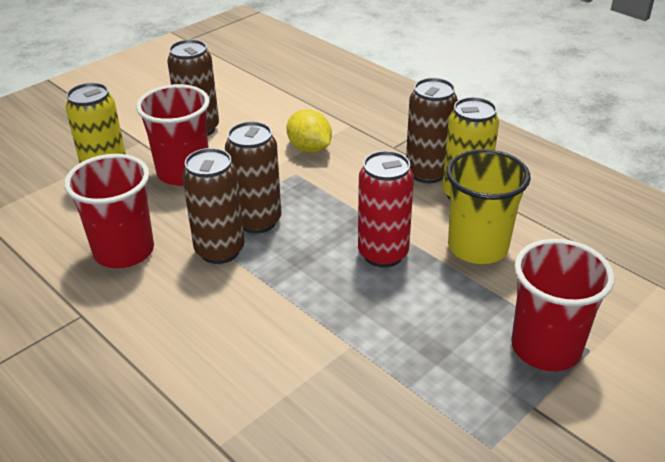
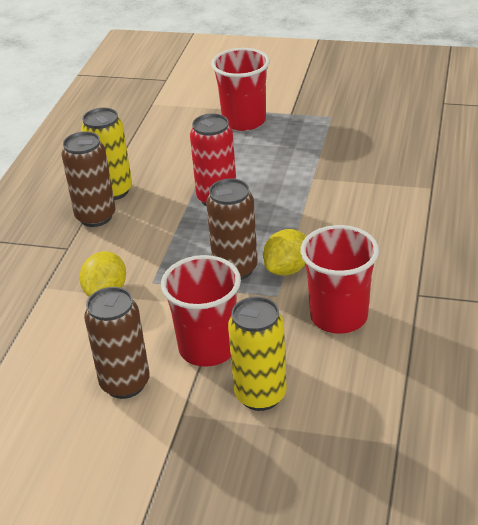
camera: 120 degrees left, 0 degrees up
(220, 250) = (287, 269): brown can -> yellow lemon
(477, 247) = (173, 167): yellow cup -> none

